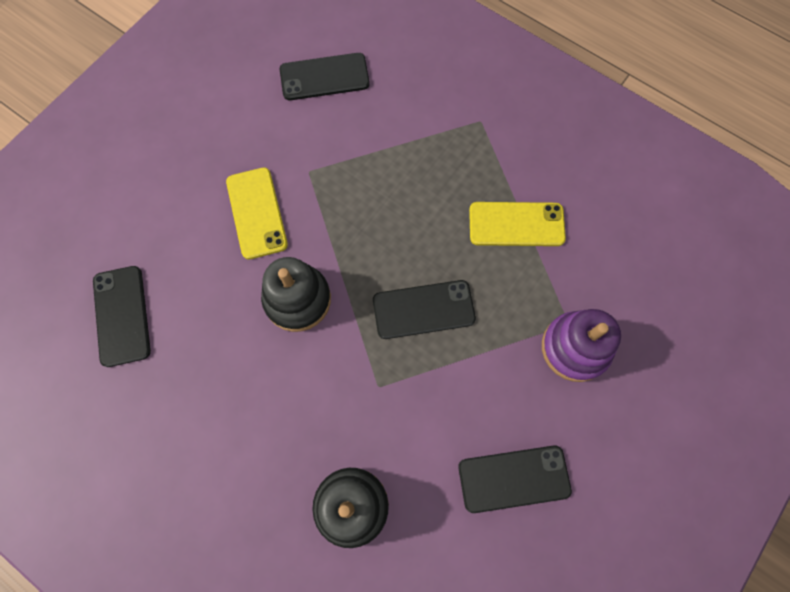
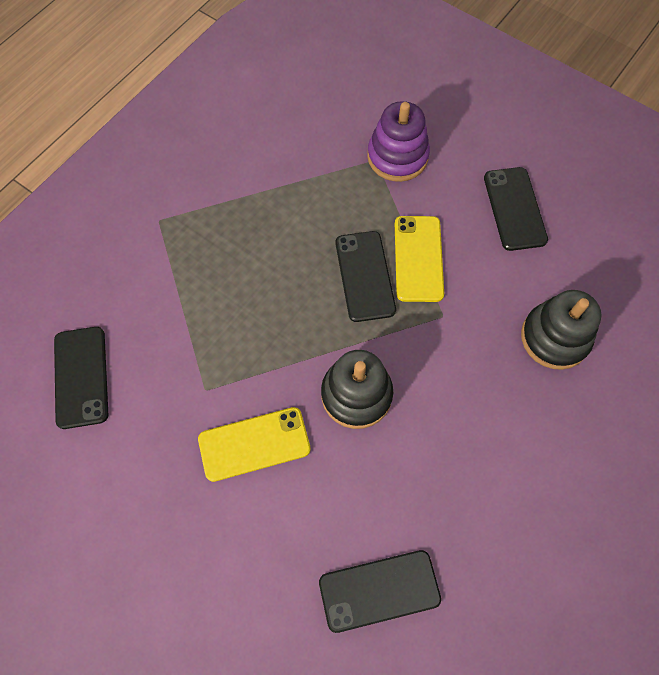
camera: 90 degrees left, 5 degrees down
(516, 224) = (277, 194): yellow phone -> yellow phone (418, 258)

